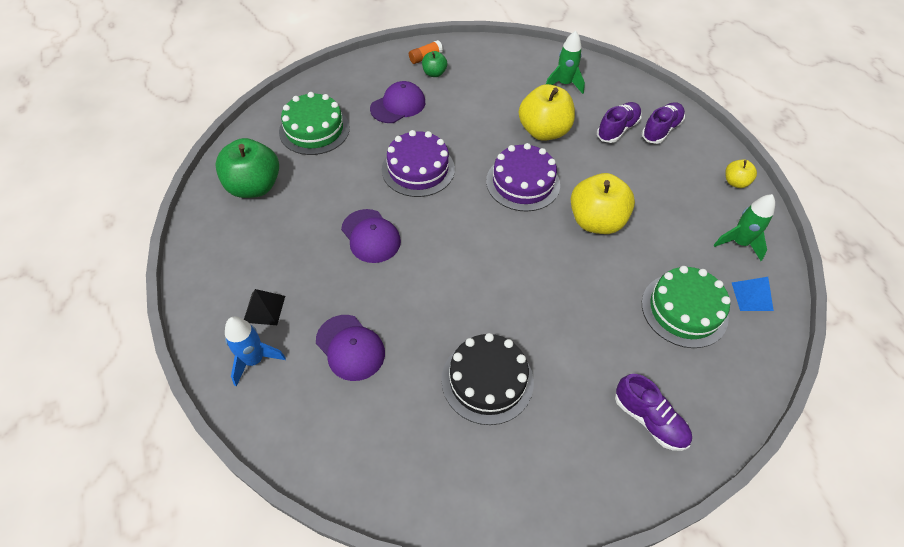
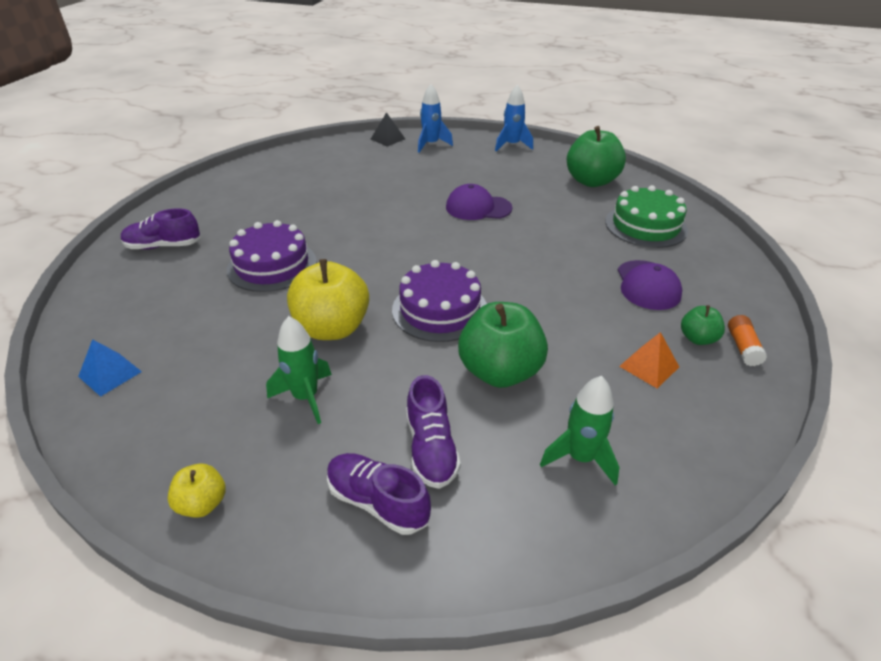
camera: 130 degrees right, 15 degrees down
(204, 283) = (512, 145): none -> blue rocket
(264, 309) = (465, 156): black pyramid -> black pyramid (388, 139)
(350, 347) = (394, 171): purple cap -> none
(418, 169) = (531, 257): purple cake -> purple cake (272, 265)
(477, 83) = (649, 366): none -> orange pyramid
(487, 380) = (296, 203): black cake -> none
(543, 131) = (500, 372): yellow apple -> green apple
(661, 130) = (377, 502): purple shoe -> purple shoe turned 135 degrees clockwise
(684, 310) = (180, 318): green cake -> none
(739, 243) = (152, 419): green rocket -> green rocket (305, 397)

